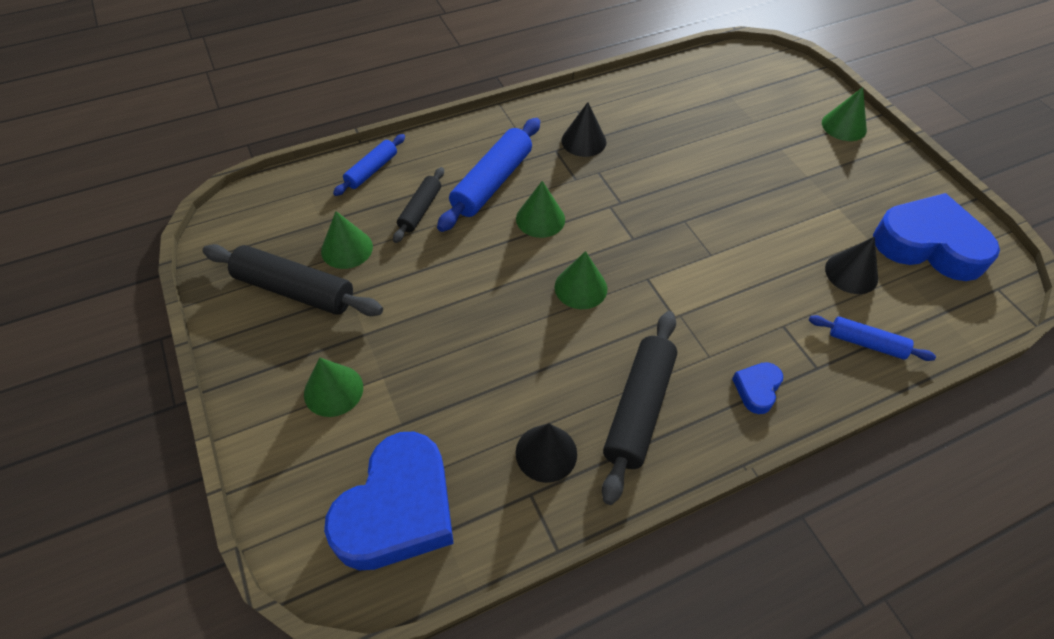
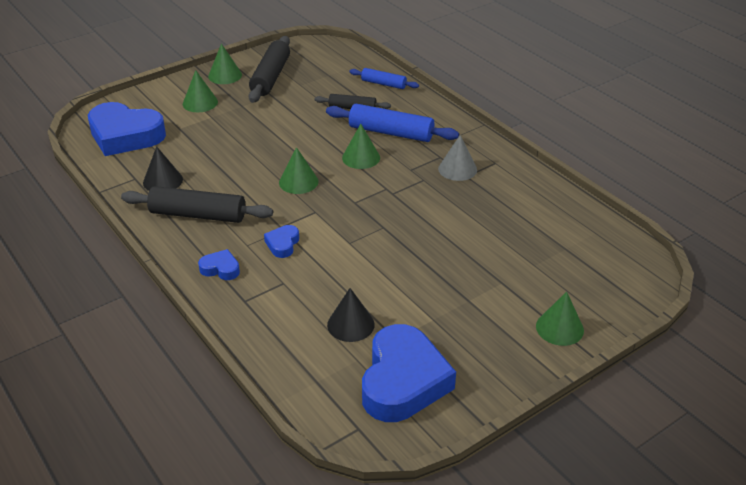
camera: 80 degrees right, 15 degrees down
(347, 248) = (309, 87): green cone -> green cone (225, 75)
(583, 141) = (457, 169): black cone -> grey cone
(710, 318) = (282, 244): none -> blue heart
(866, 343) = (274, 330): blue rolling pin -> none

